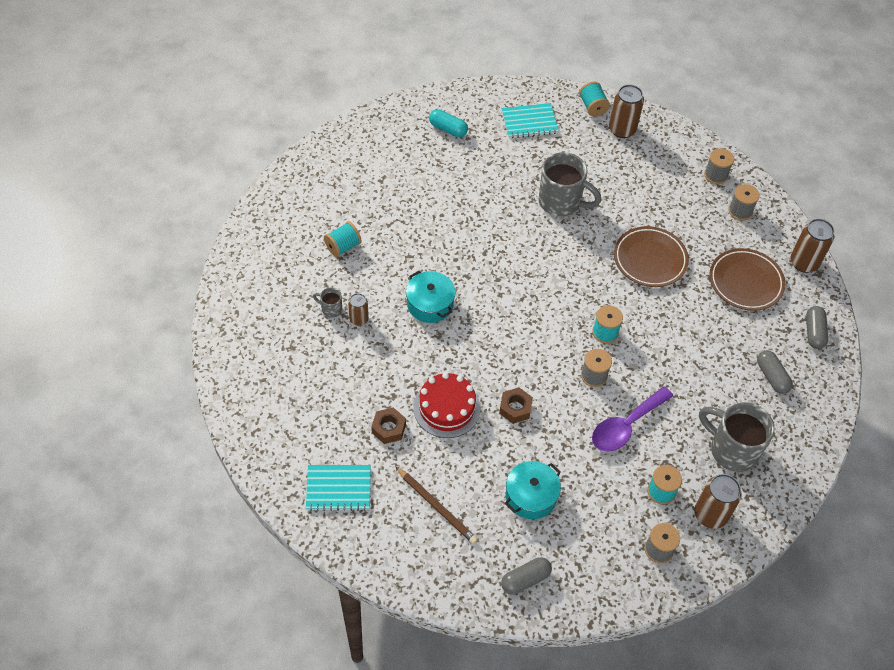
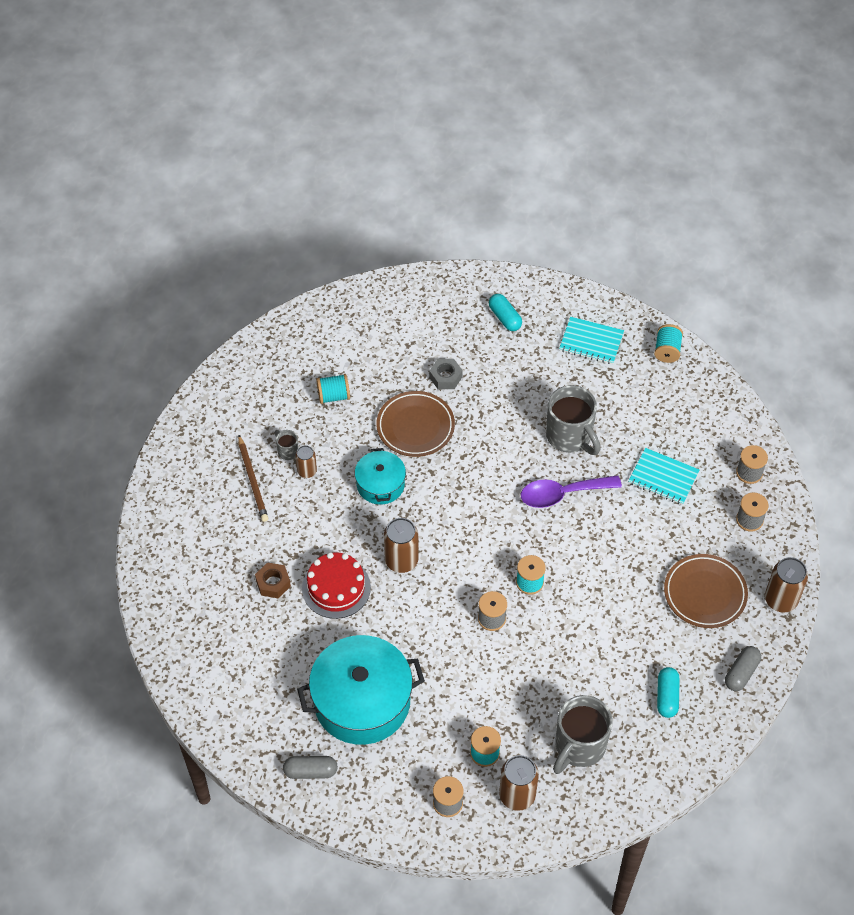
camera: 30 degrees right, 0 degrees up
(338, 488) = (198, 616): turquoise notebook -> turquoise notebook (663, 477)
(429, 194) = (445, 377): none -> grey nut
(437, 506) = (273, 672): brown pencil -> brown pencil (253, 480)
(515, 408) = (398, 616): brown nut -> none
(531, 496) = (362, 701): turquoise pot -> turquoise pot, size x1.85
(622, 129) = (682, 386): brown can -> brown can (401, 561)
(626, 426) = (491, 678): purple spoon -> purple spoon (562, 494)
(650, 259) = (621, 530): brown plate -> brown plate (415, 427)
(732, 449) = (579, 746): grey mug -> grey mug turned 120 degrees counterclockwise
(772, 377) = (667, 696): grey capsule -> turquoise capsule

